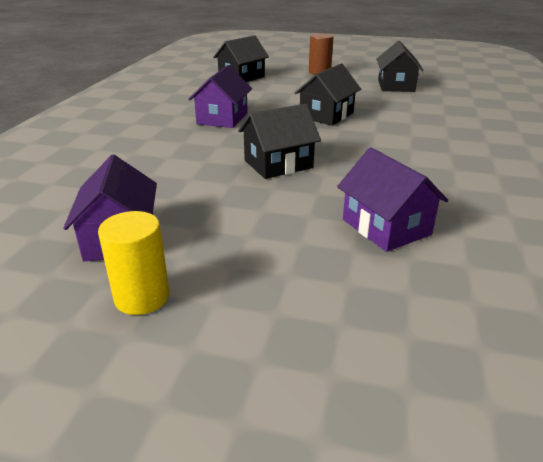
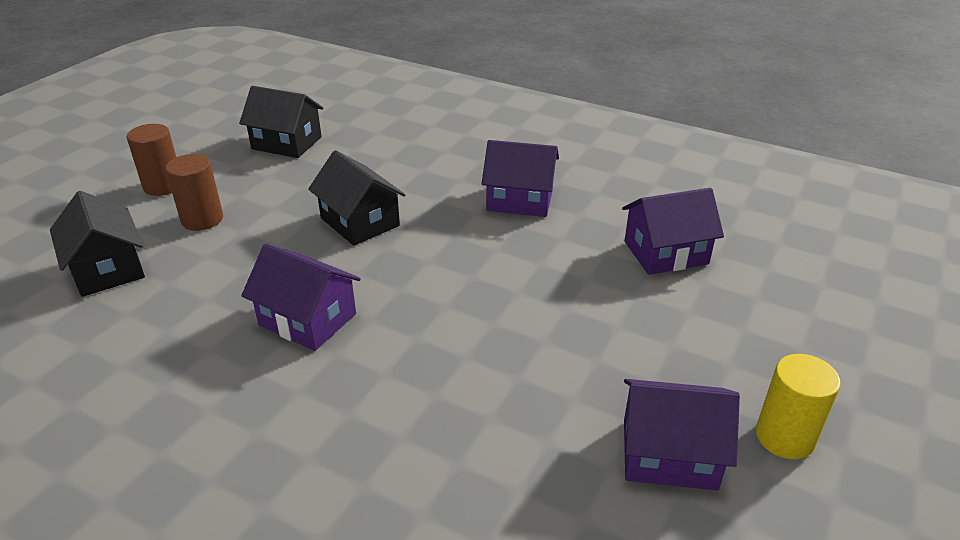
camera: 75 degrees left, 5 degrees up
(278, 164) = (502, 293): black house -> none
(296, 84) = (202, 219): none -> brown cylinder
(406, 157) = (520, 200): none -> purple house

